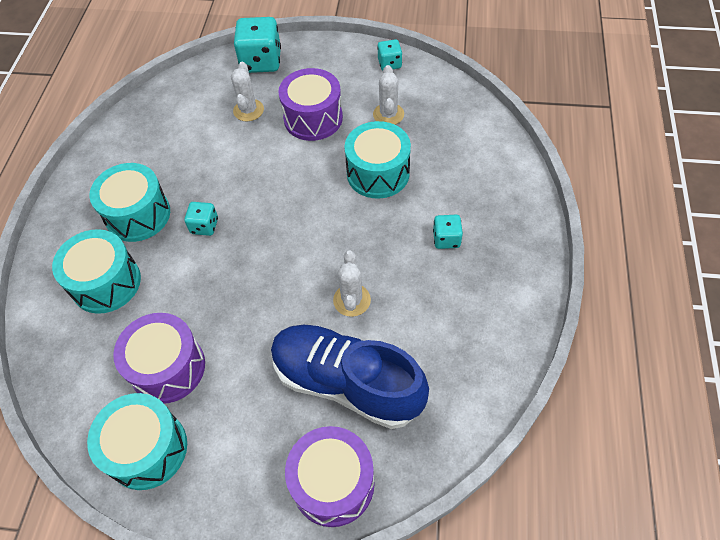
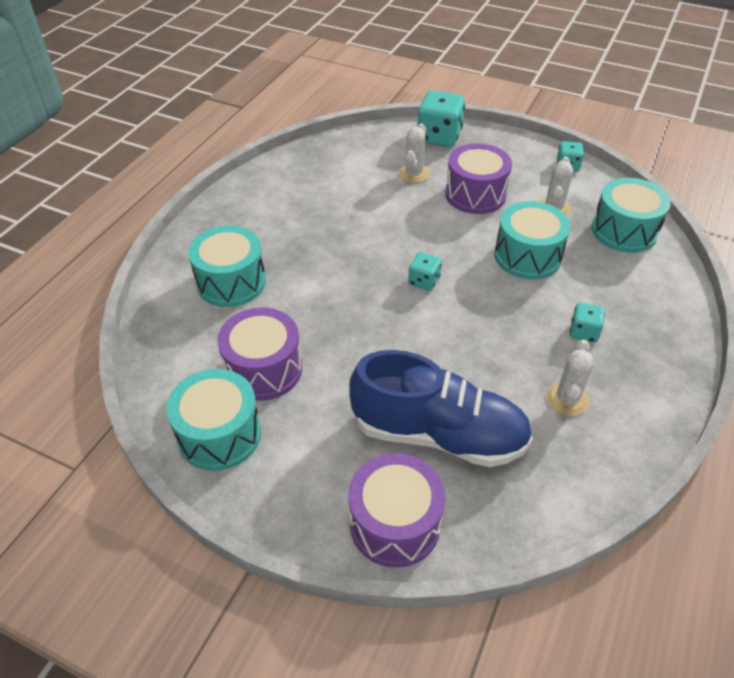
camera: 15 degrees right, 10 degrees down
(138, 215) = (280, 234): turquoise drum -> turquoise drum (624, 231)
(204, 226) = (339, 259): turquoise dice -> turquoise dice (424, 281)
(347, 383) = (438, 434): blue shoe -> blue shoe turned 150 degrees clockwise
(352, 300) = (466, 361): white cactus -> white cactus (567, 399)

